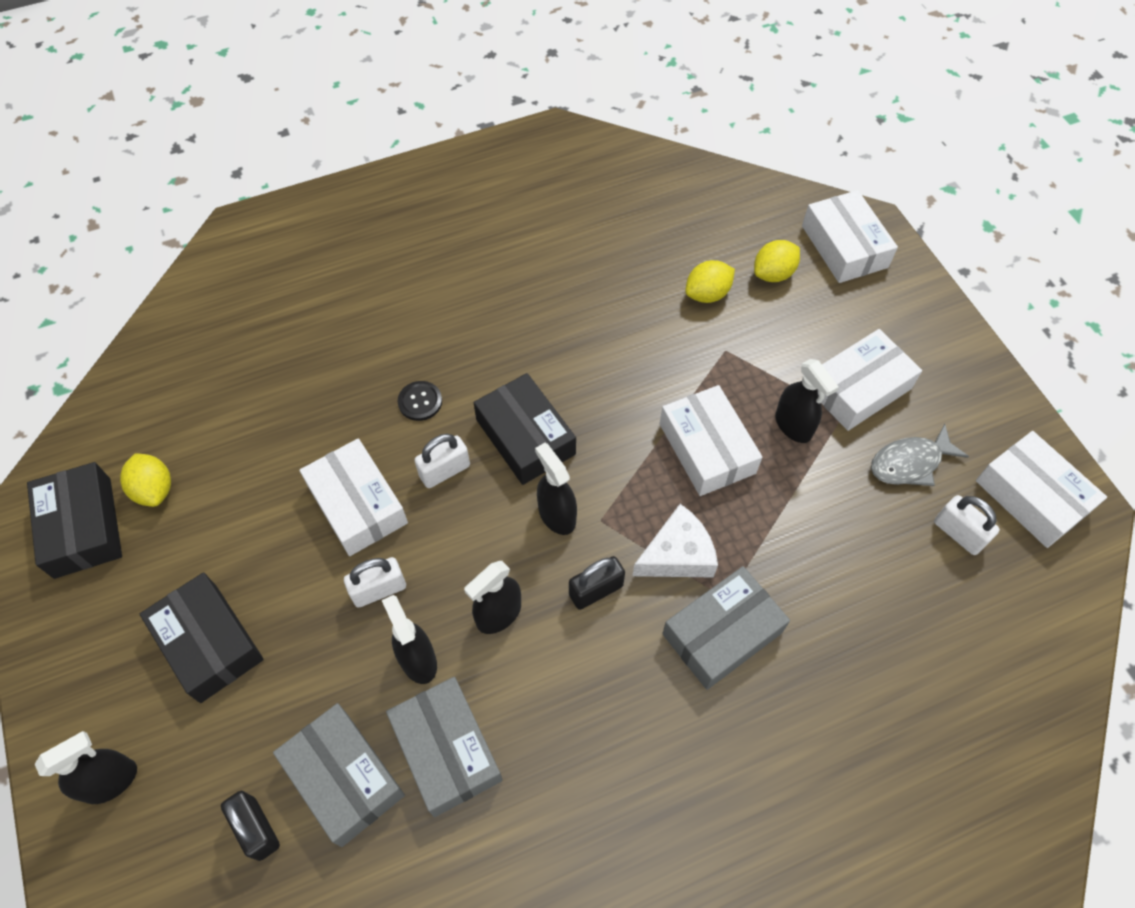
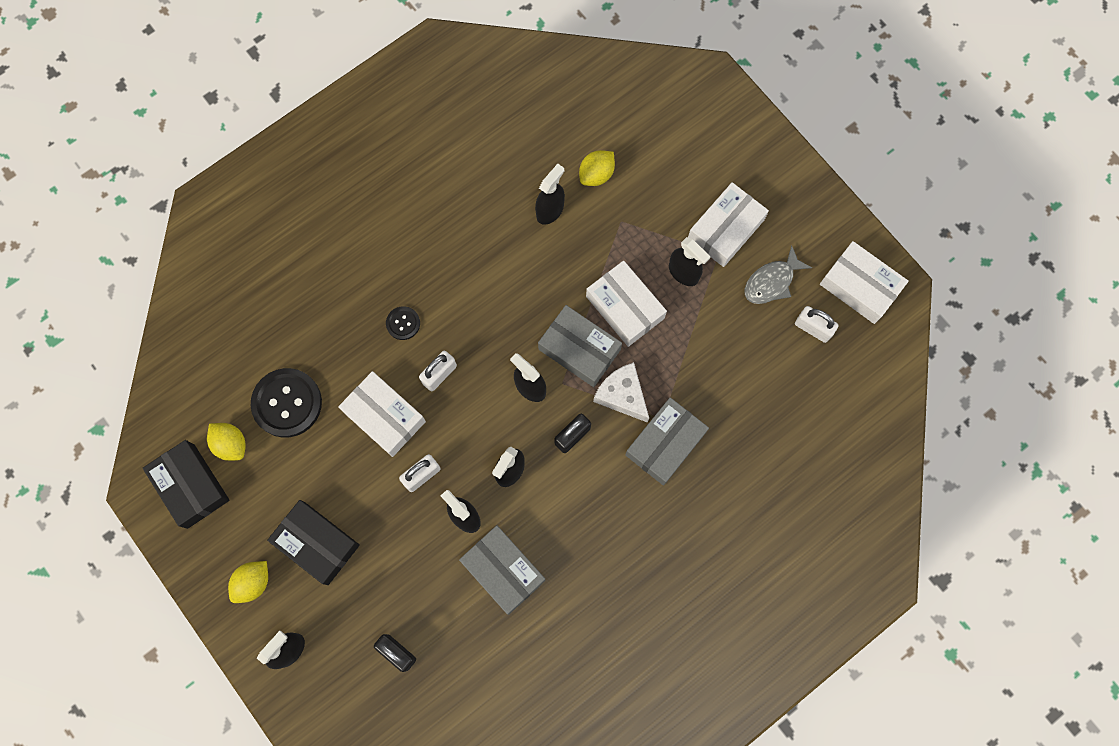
camera: 15 degrees left, 15 degrees up
(243, 459) = (287, 403): none -> black button
(344, 777) = (442, 606): grey box -> grey box (579, 349)
(525, 437) = (490, 332): black box -> none
(640, 319) = (550, 210): none -> black spray bottle
(677, 554) = (622, 395): white cheese -> white cheese turned 90 degrees counterclockwise
(773, 274) = (643, 143): yellow lemon -> yellow lemon (253, 582)
(844, 246) = (694, 103): white box -> none

